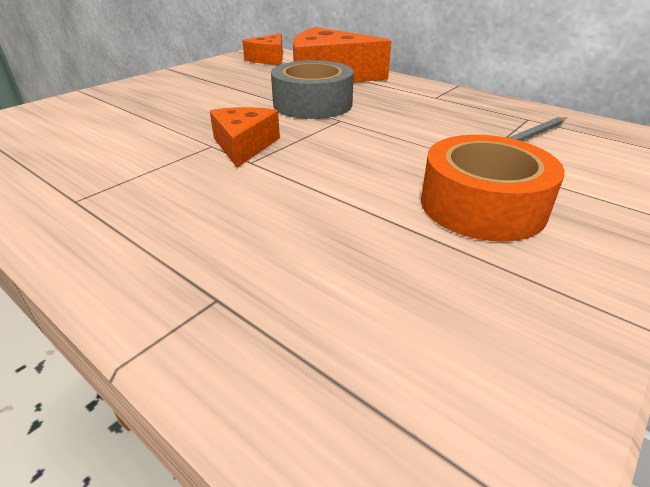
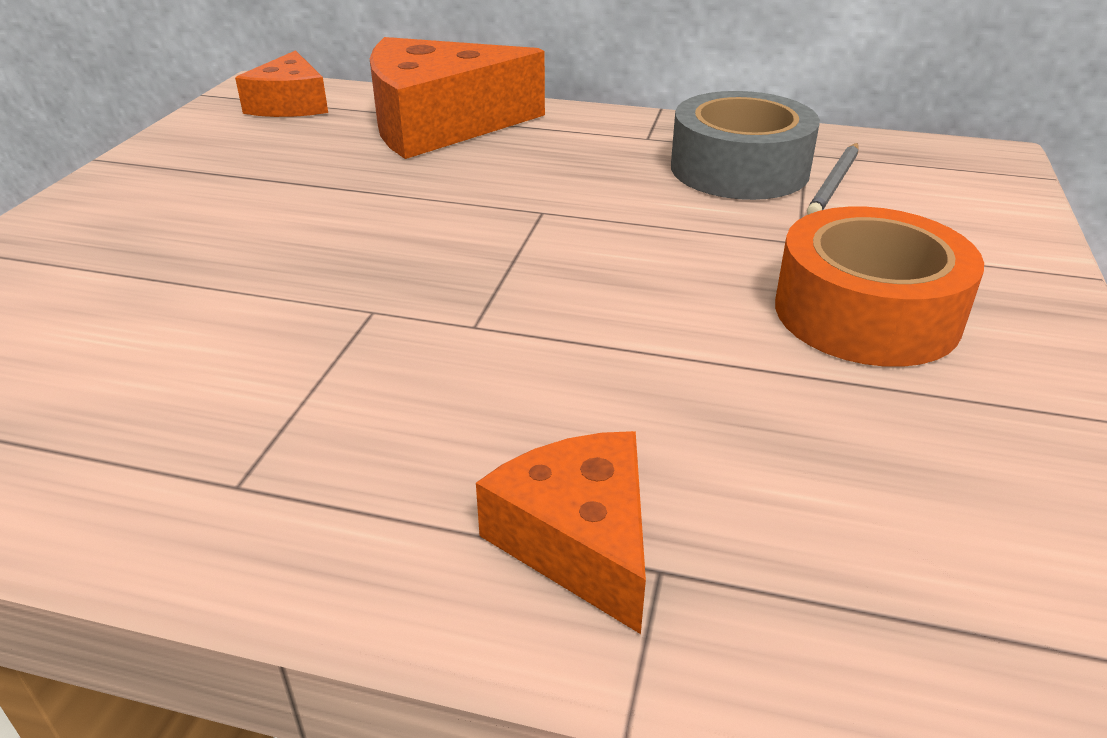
camera: 25 degrees left, 0 degrees up
(244, 145) = (432, 297): orange cheese -> orange cheese (579, 540)
(312, 104) = (467, 189): grey tape -> grey tape (739, 169)

